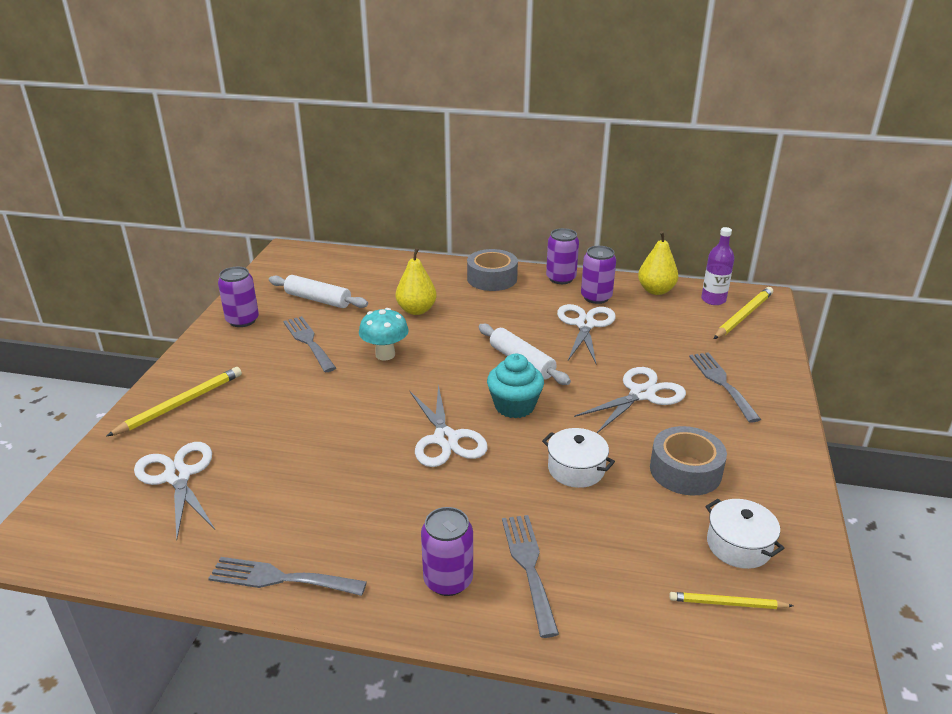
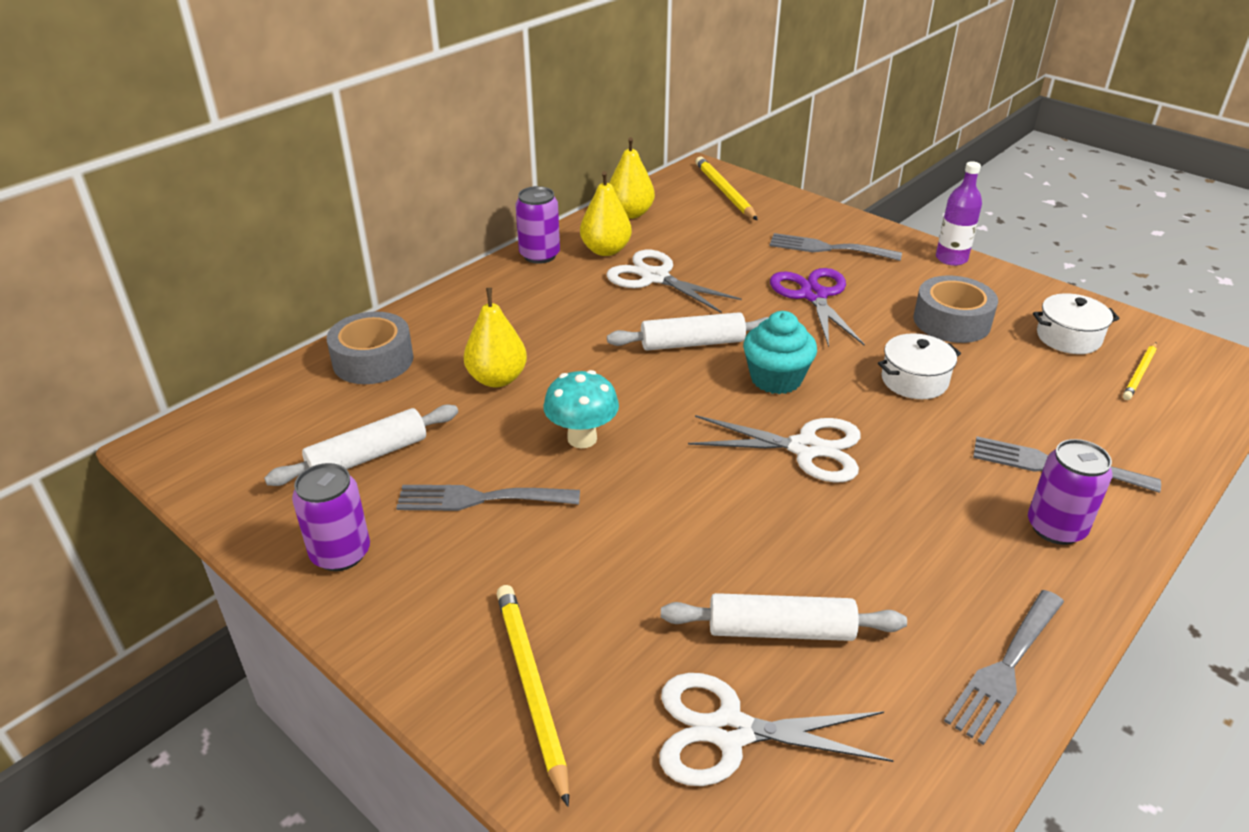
camera: 60 degrees left, 5 degrees up
(264, 474) = (780, 630): none -> white rolling pin
(492, 278) = (484, 298): grey tape -> grey tape (373, 360)
(596, 297) = (605, 250): purple can -> yellow pear
(642, 394) = (814, 295): white scissors -> purple scissors
(713, 300) = (680, 193): purple bottle -> purple bottle (951, 258)

